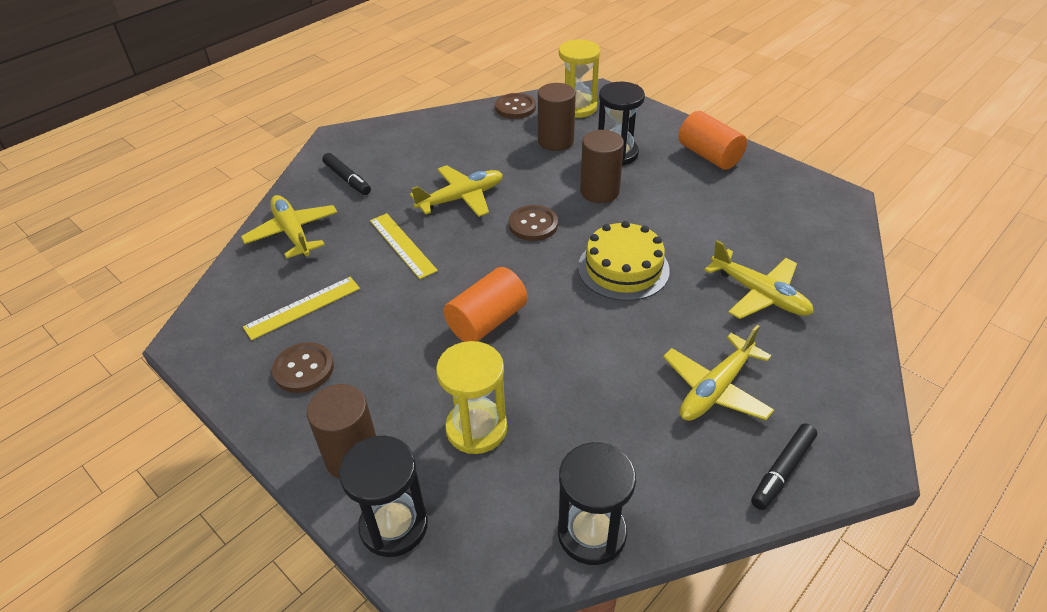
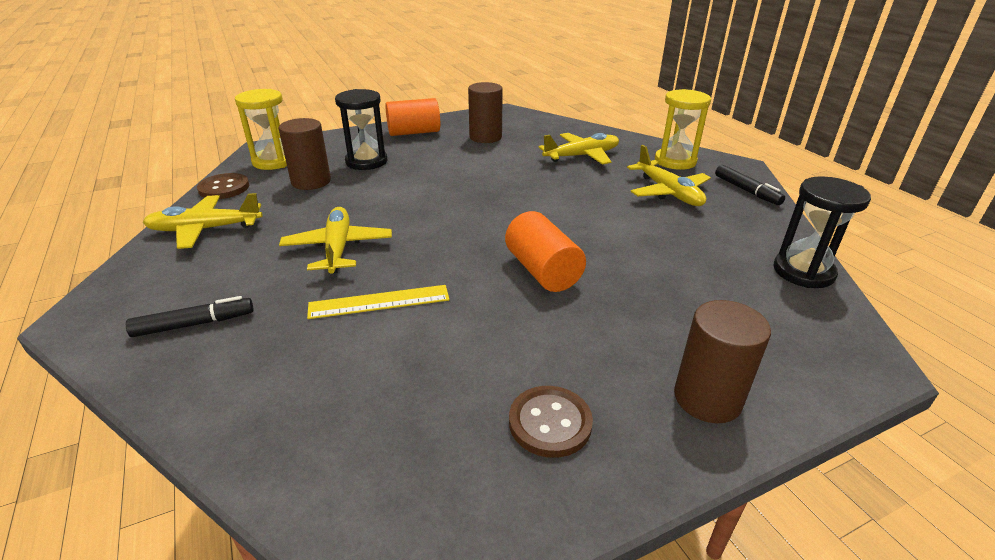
camera: 70 degrees left, 10 degrees down
(293, 233) = (255, 396): yellow plane -> yellow plane (205, 229)
(302, 307) = (429, 408): yellow ruler -> none
(394, 525) = (802, 381): black hourglass -> none
(476, 428) = (683, 305): yellow hourglass -> yellow hourglass (675, 161)
(533, 225) = (423, 219): brown button -> none
(599, 191) = (410, 180): brown cylinder -> brown cylinder (485, 137)
(623, 268) = (518, 193): yellow cake -> none

